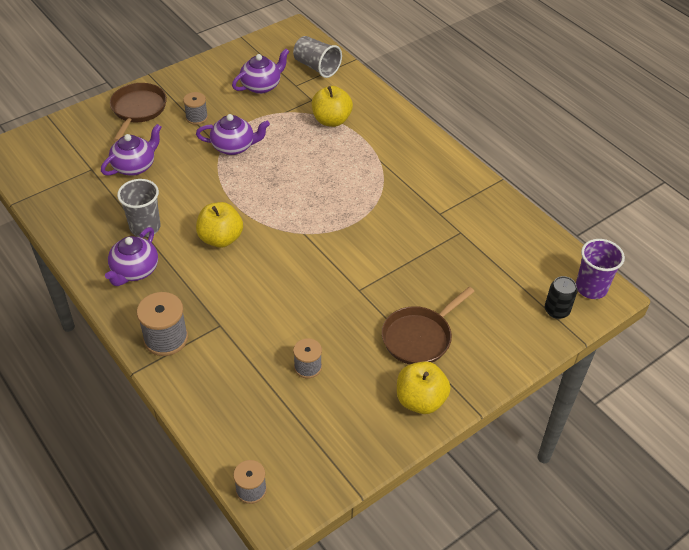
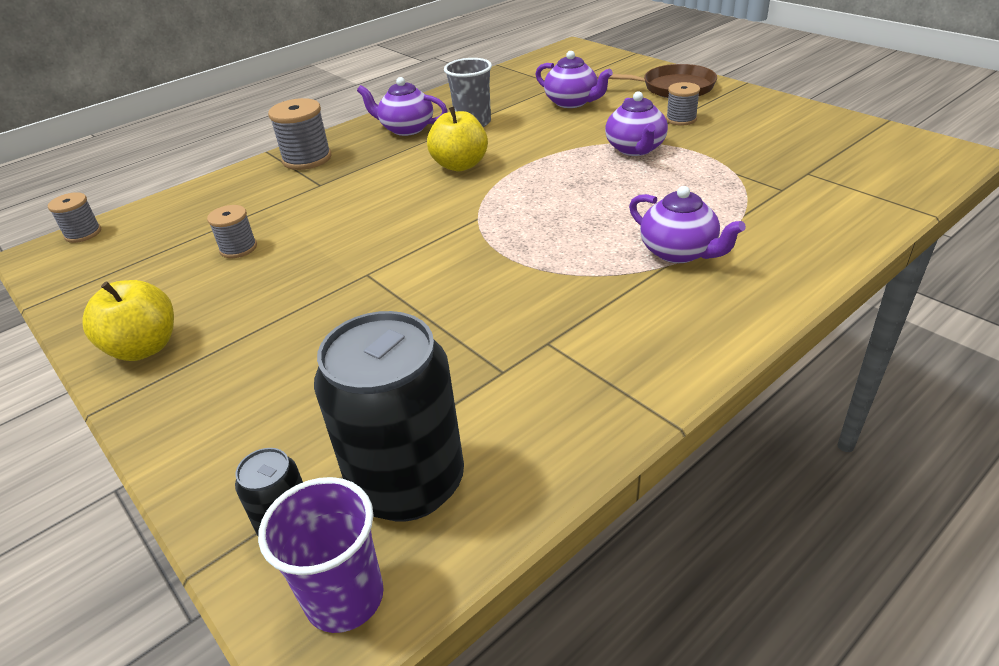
camera: 90 degrees right, 10 degrees down
(261, 86) = (783, 148): purple teapot -> purple teapot (679, 252)
(316, 67) = (872, 183): grey cup -> none
(331, 120) = (741, 211): yellow apple -> none
(419, 337) = (263, 338): brown pan -> none
(533, 269) = (407, 483): none -> black can

